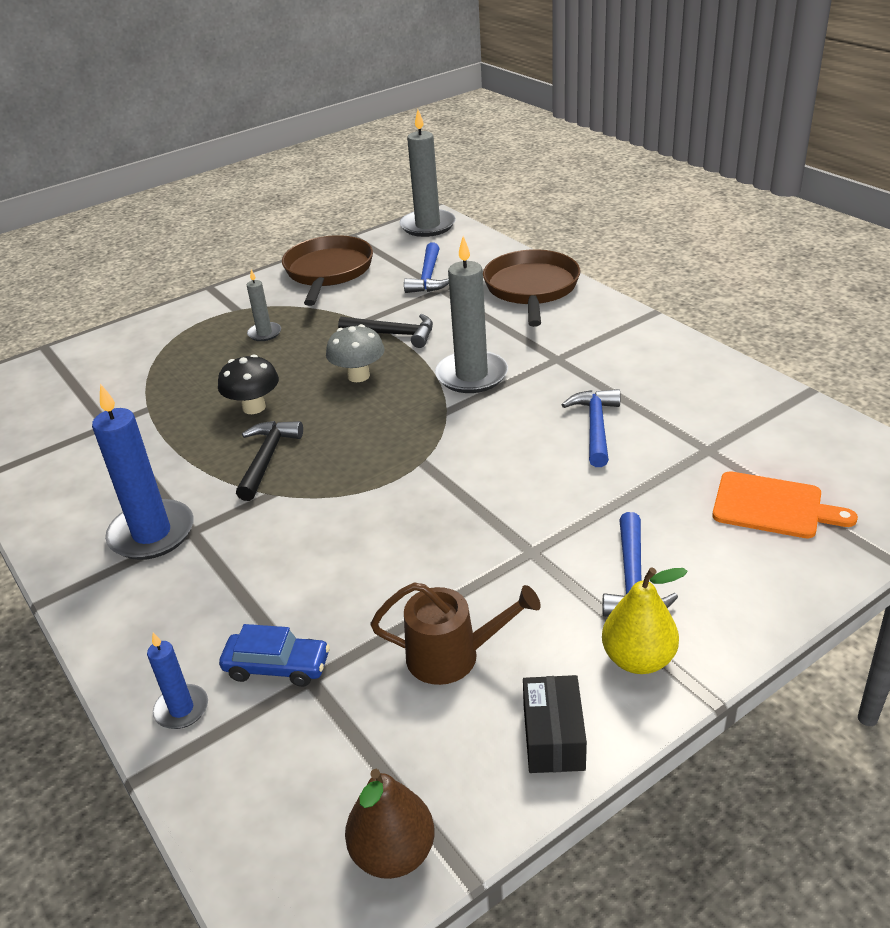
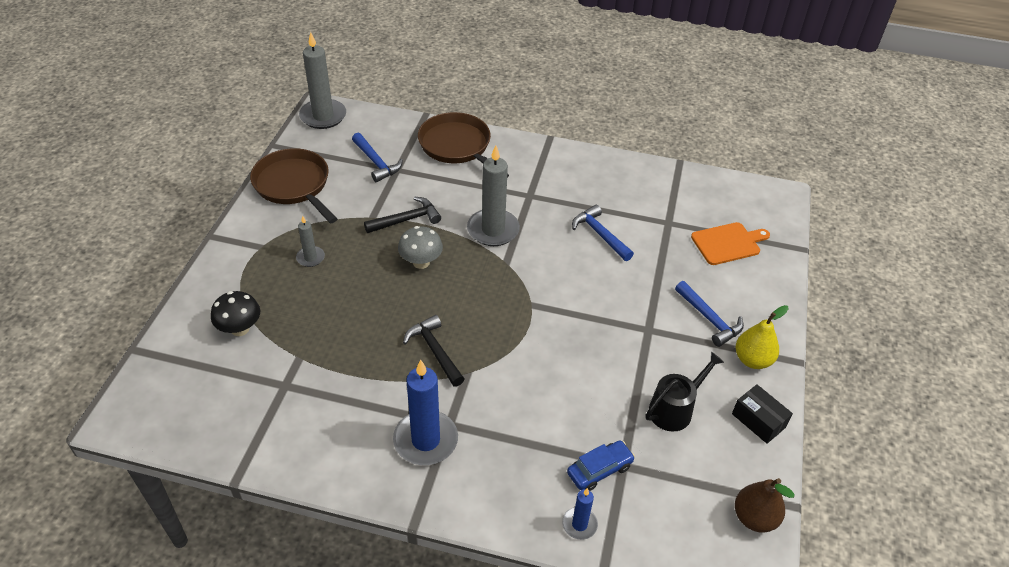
camera: 45 degrees left, 10 degrees up
(254, 407) = (378, 319): black mushroom -> black mushroom (240, 329)
(452, 656) = (674, 409): brown watering can -> black watering can

